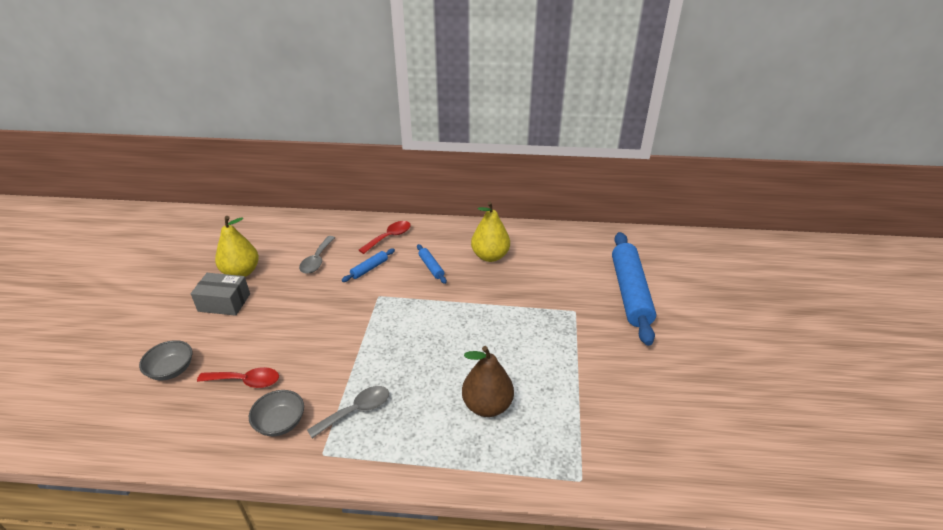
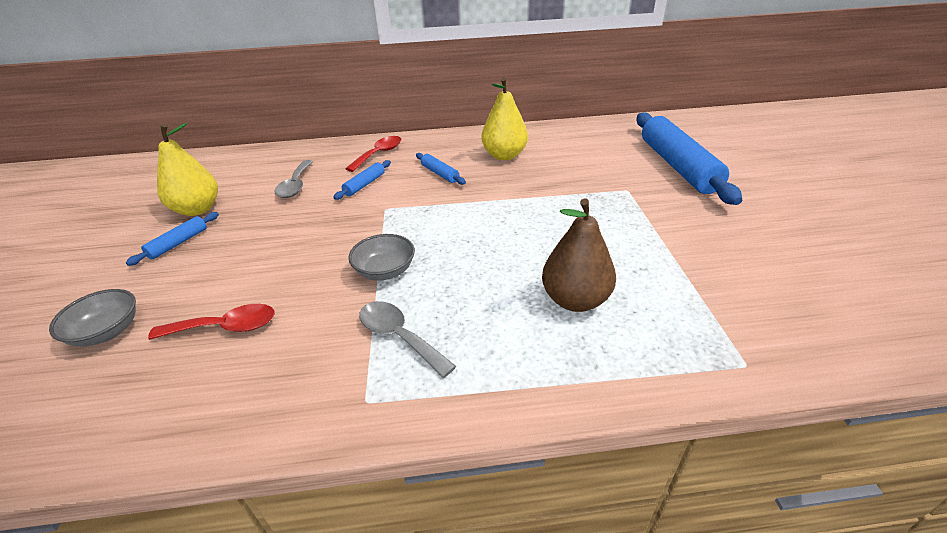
camera: 10 degrees left, 0 degrees up
(224, 302) = (178, 243): grey box -> blue rolling pin
(280, 423) = (289, 371): grey bowl -> grey bowl (385, 271)
(356, 411) = (399, 336): grey spoon -> grey spoon turned 90 degrees counterclockwise

